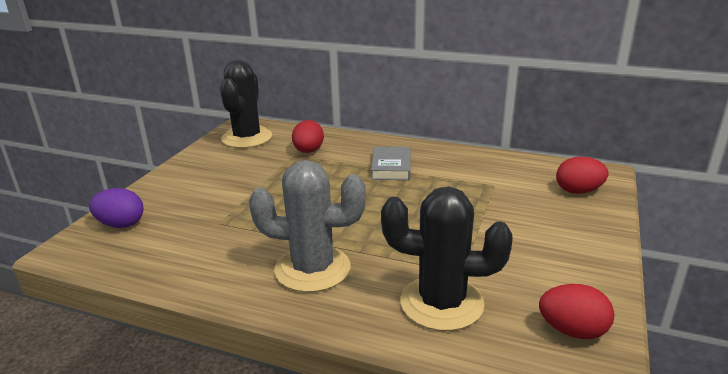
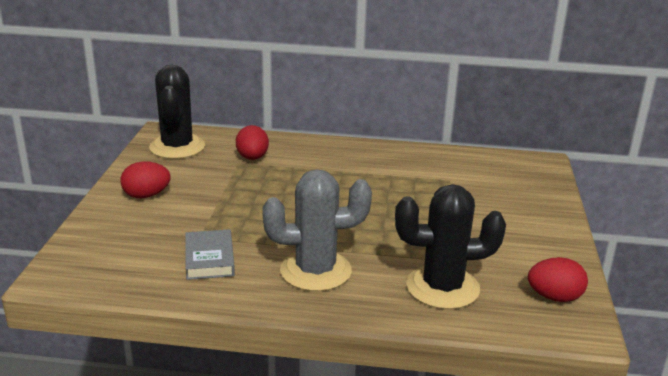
camera: 15 degrees left, 0 degrees up
(121, 224) = (96, 247): purple egg -> none
(391, 167) = (345, 169): grey book -> grey book (209, 259)
(578, 191) = (526, 180): red egg -> red egg (146, 195)

